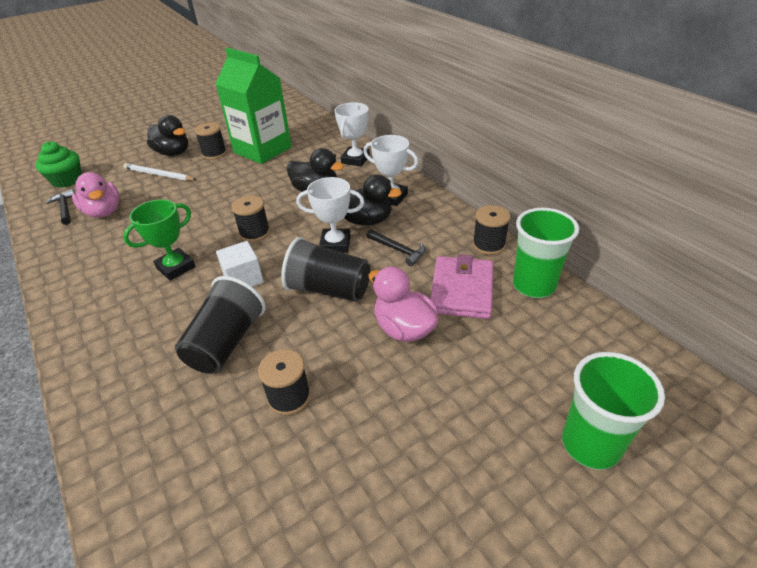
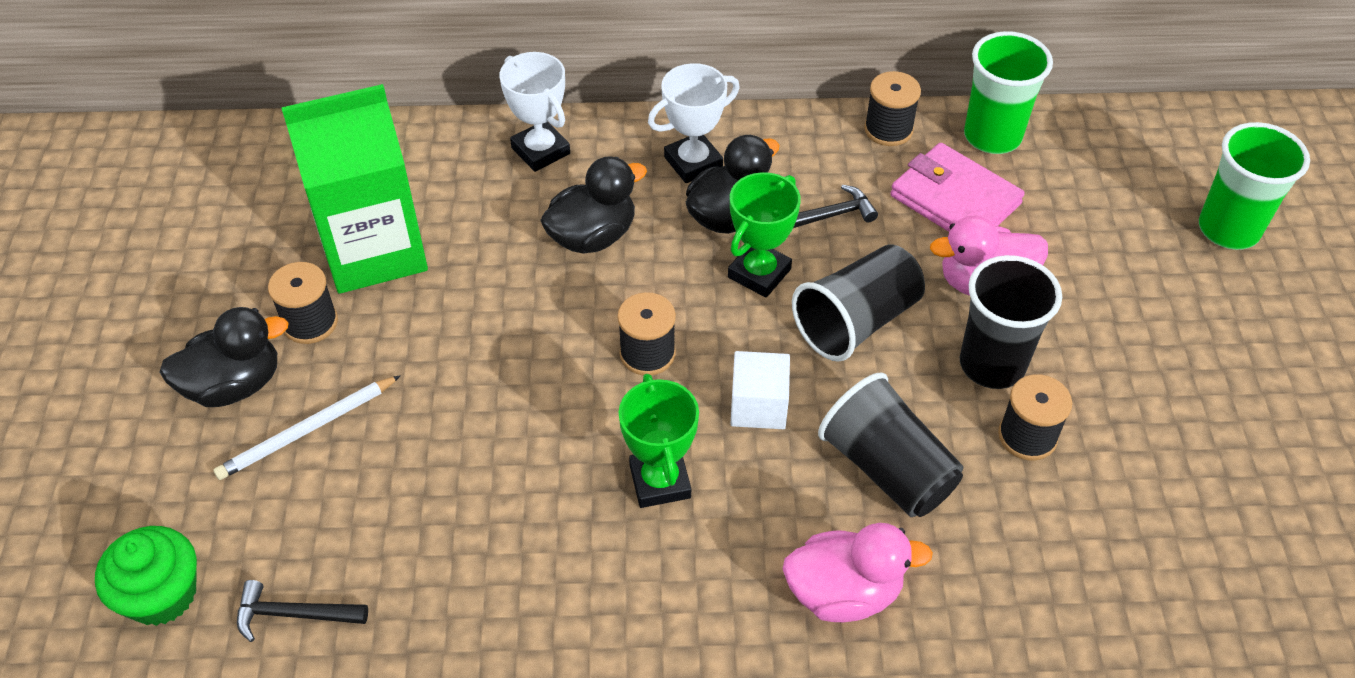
camera: 60 degrees left, 10 degrees up
(103, 212) = (373, 550): pink duck -> pink duck (843, 593)
(335, 244) = (759, 273): white trophy -> green trophy
(338, 357) = (992, 364): none -> black cup

